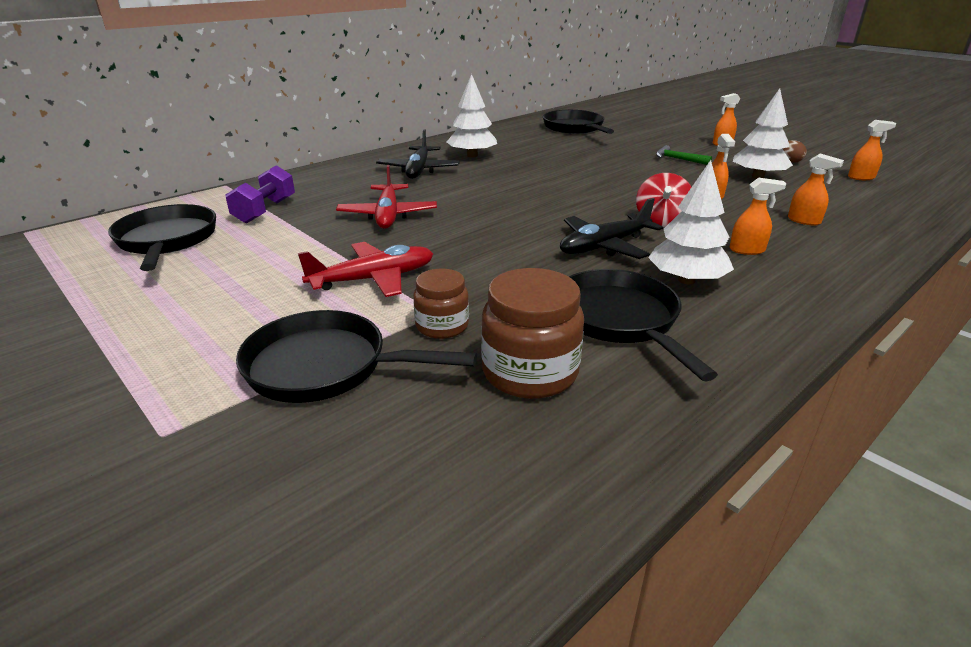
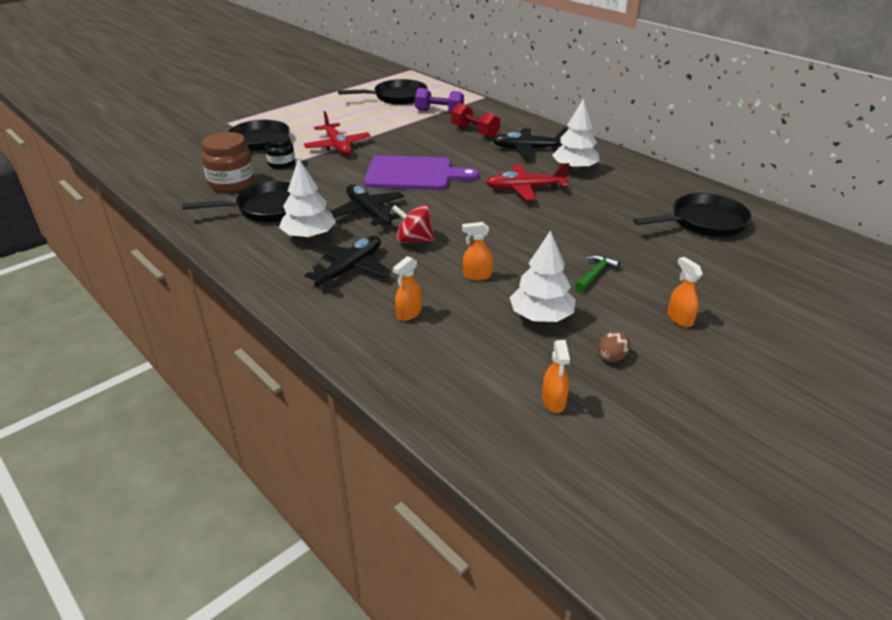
camera: 90 degrees right, 5 degrees up
(353, 192) = (475, 131): none -> red dumbbell
(388, 215) = (430, 144): red plane -> red plane (525, 189)
(442, 326) = (281, 164): brown jar -> black jar
(486, 223) = (413, 174): none -> purple cutting board
(747, 250) = (350, 269): orange spray bottle -> black plane

